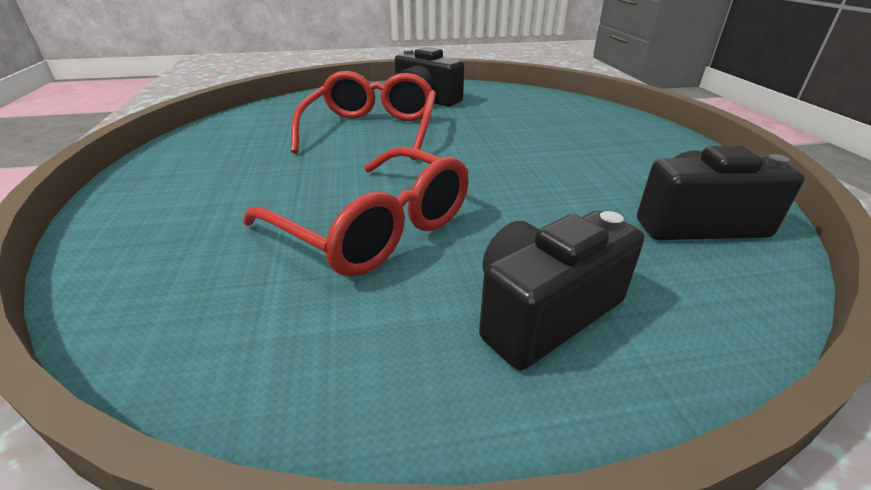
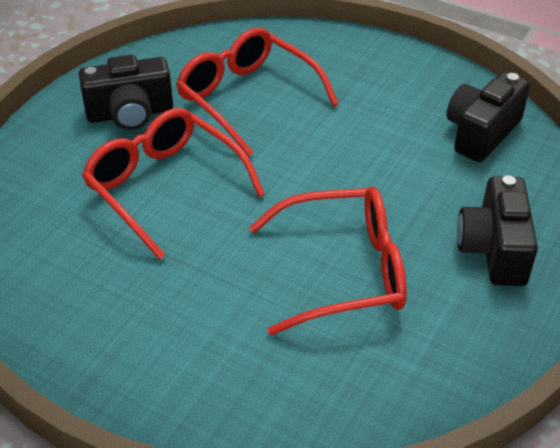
camera: 50 degrees left, 10 degrees up
(508, 120) = (247, 98): none -> red glasses

